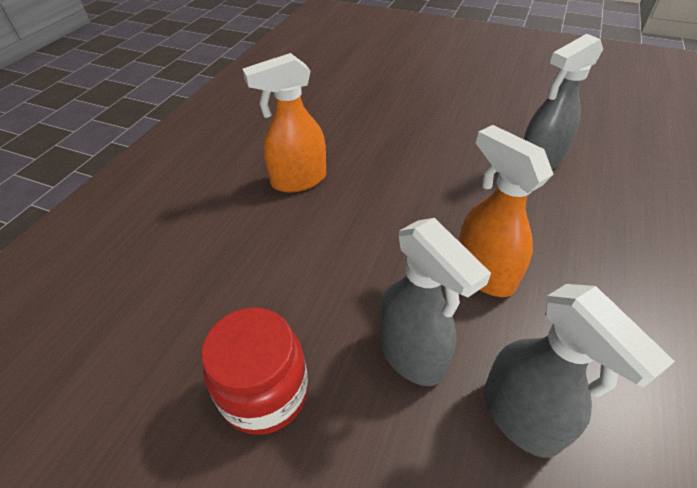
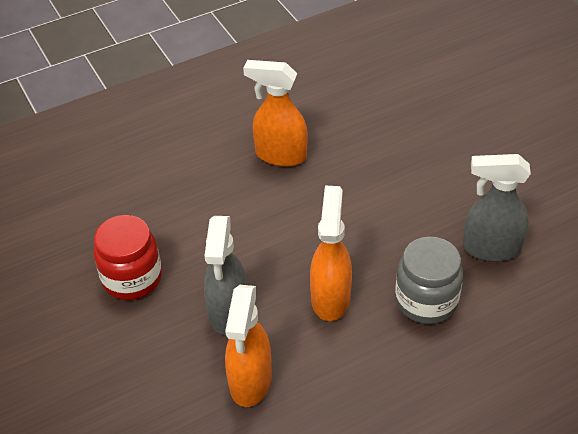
camera: 40 degrees right, 0 degrees up
(521, 417) = (250, 382): grey spray bottle -> orange spray bottle
(553, 226) = (426, 301): none -> grey jar

